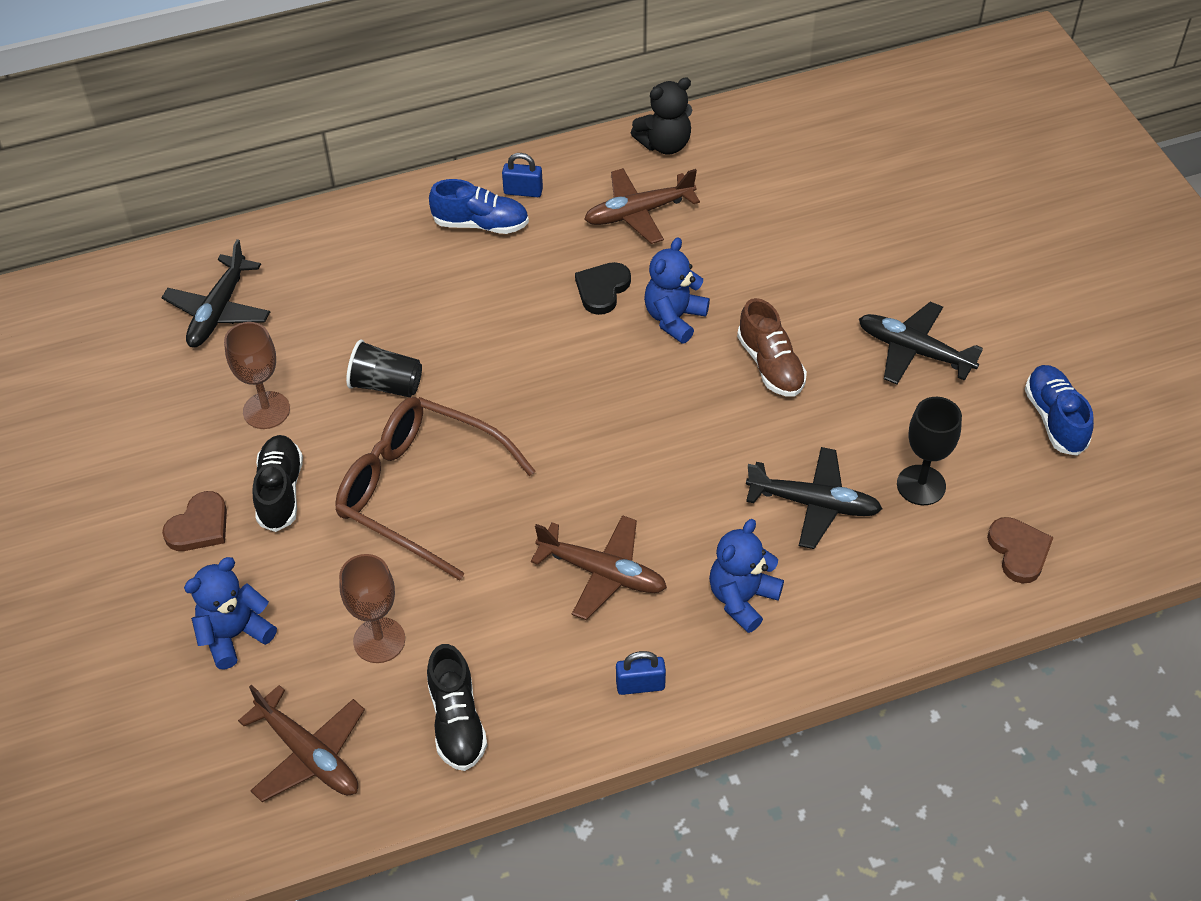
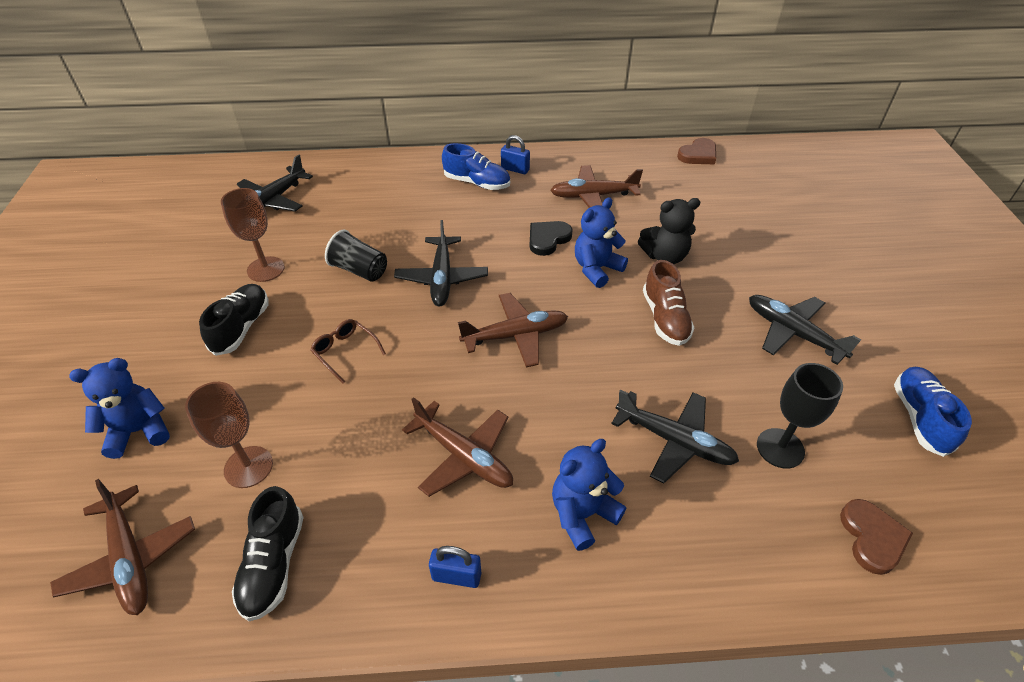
camera: 15 degrees right, 5 degrees down
(199, 526) = (168, 339): brown heart -> brown heart (698, 155)
(420, 491) = (345, 352): brown glasses -> brown glasses, size x0.42
(492, 372) = (442, 278): none -> black plane
(607, 426) = (515, 335): none -> brown plane
(664, 144) = (626, 159): black teddy bear -> black teddy bear (665, 256)

